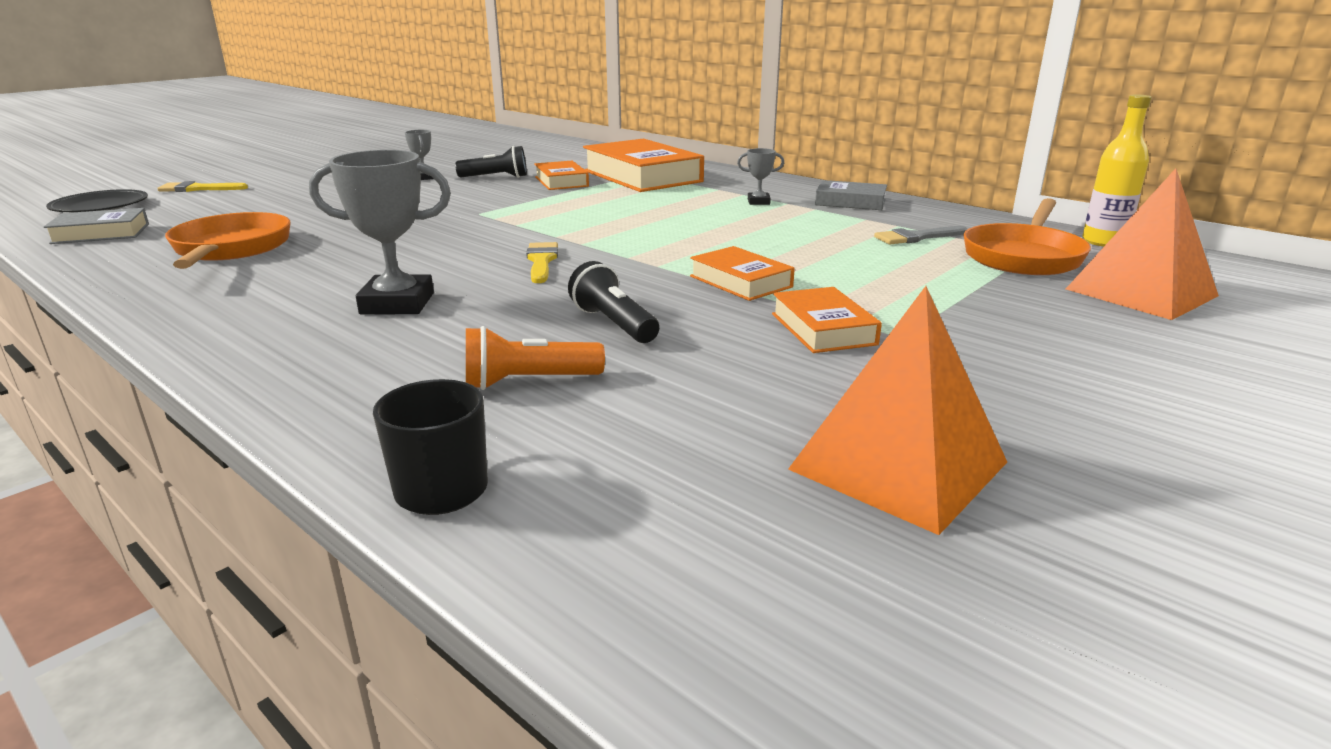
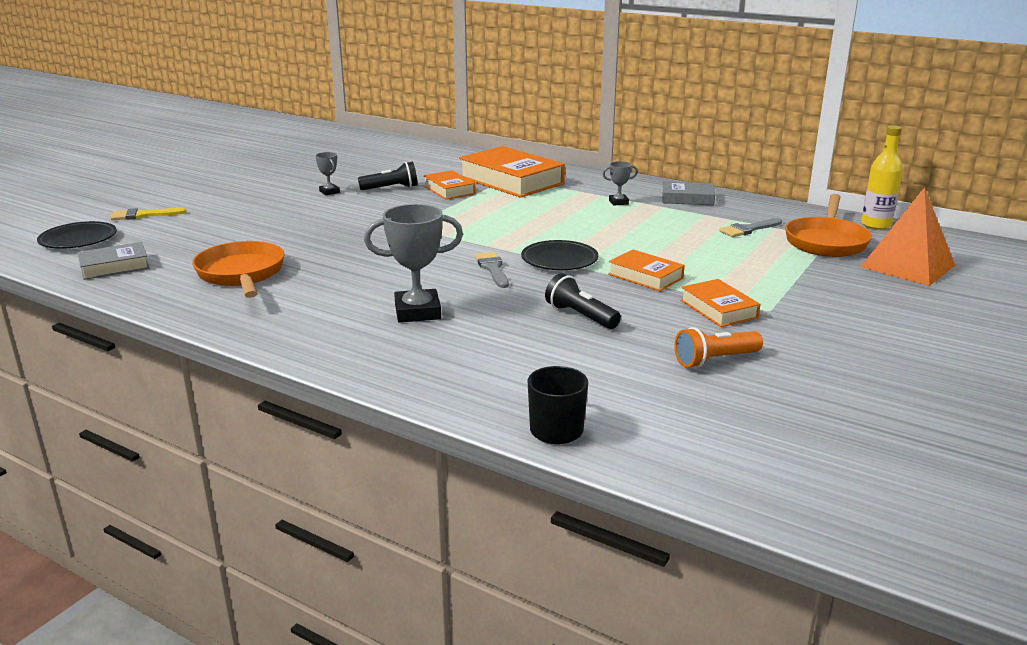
camera: 10 degrees left, 0 degrees up
(528, 382) = (555, 361): orange flashlight -> orange flashlight (715, 360)
(541, 261) = (492, 269): yellow brush -> grey brush
(637, 257) = (559, 260): none -> black plate
(898, 465) = (800, 392): orange pyramid -> none

